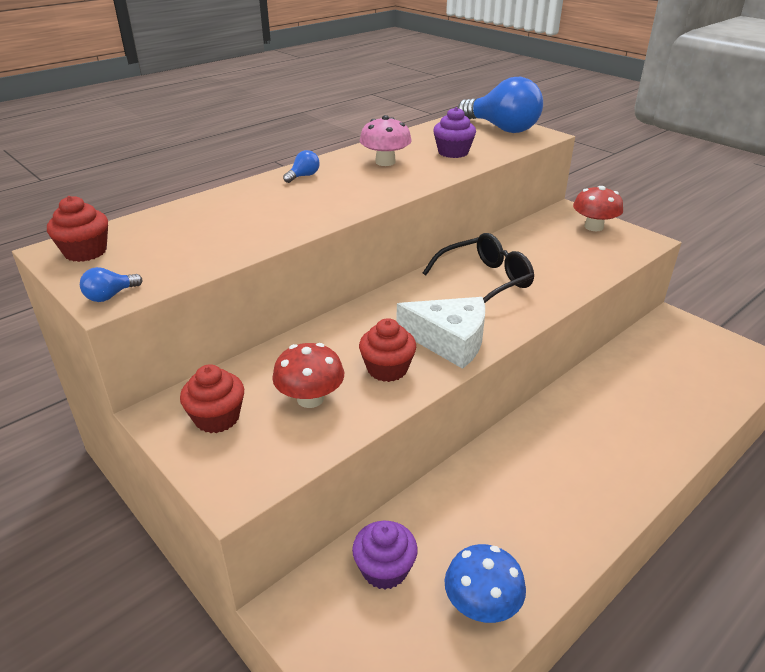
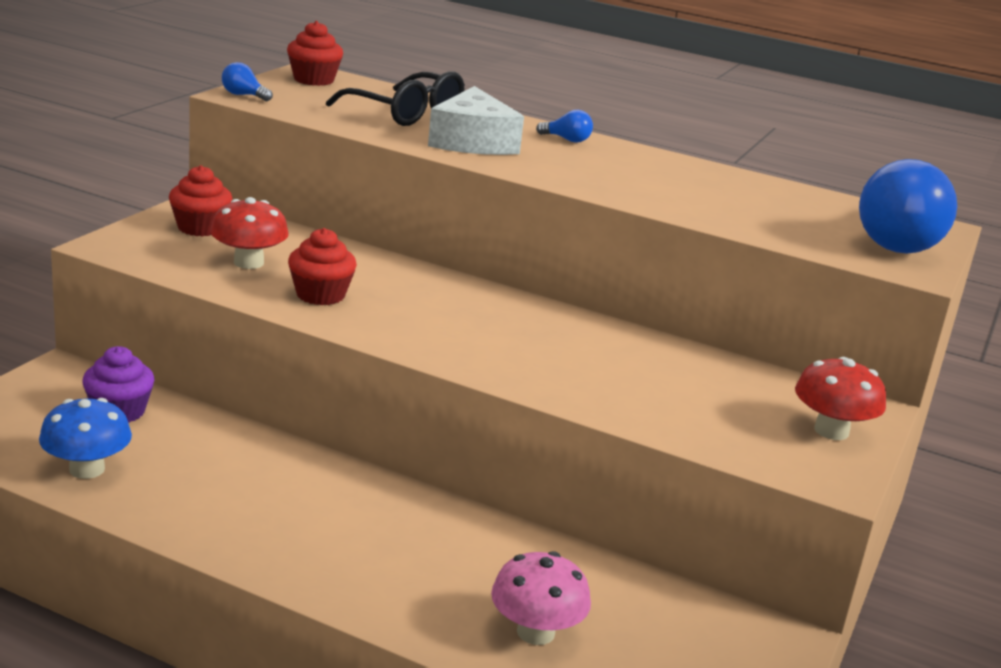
camera: 65 degrees right, 10 degrees down
(385, 162) = (661, 175): pink mushroom -> pink mushroom (535, 632)
(449, 341) = (399, 326): white cheese -> white cheese (473, 142)
(453, 152) = (748, 211): purple cupcake -> none
(485, 280) = (564, 344): black glasses -> black glasses (406, 113)

